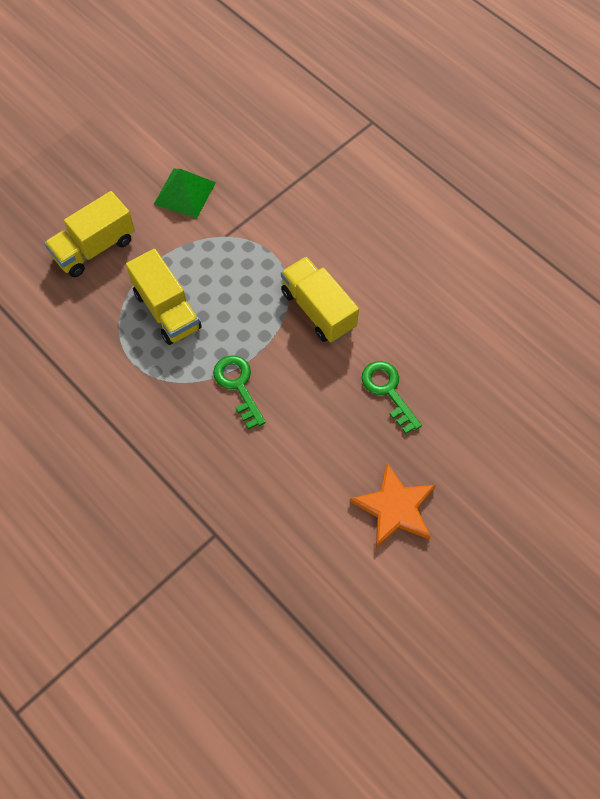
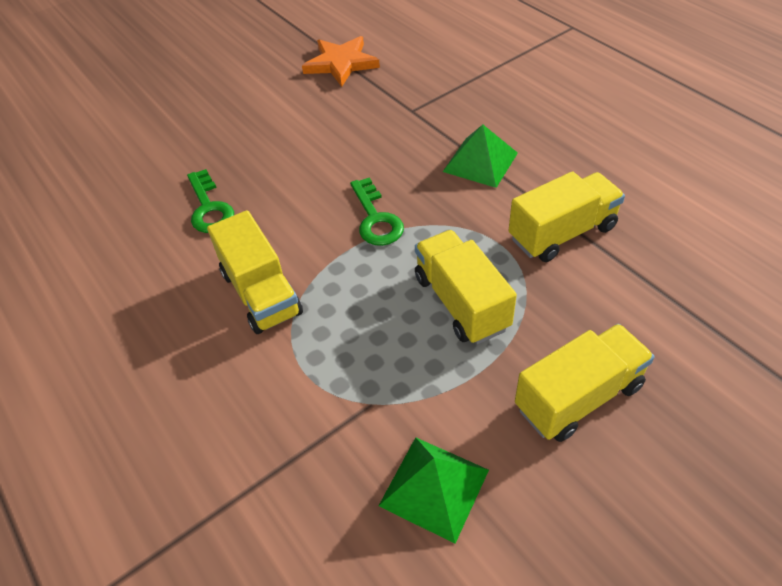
camera: 170 degrees left, 15 degrees down
(83, 378) = (562, 233): none -> yellow truck
(146, 458) = (480, 162): none -> green pyramid
(395, 508) = (241, 123): orange star -> orange star (341, 63)

